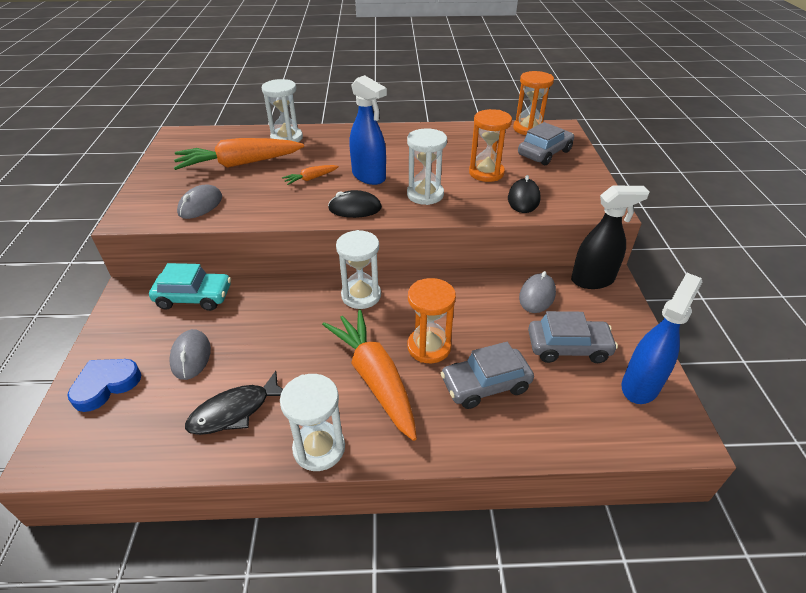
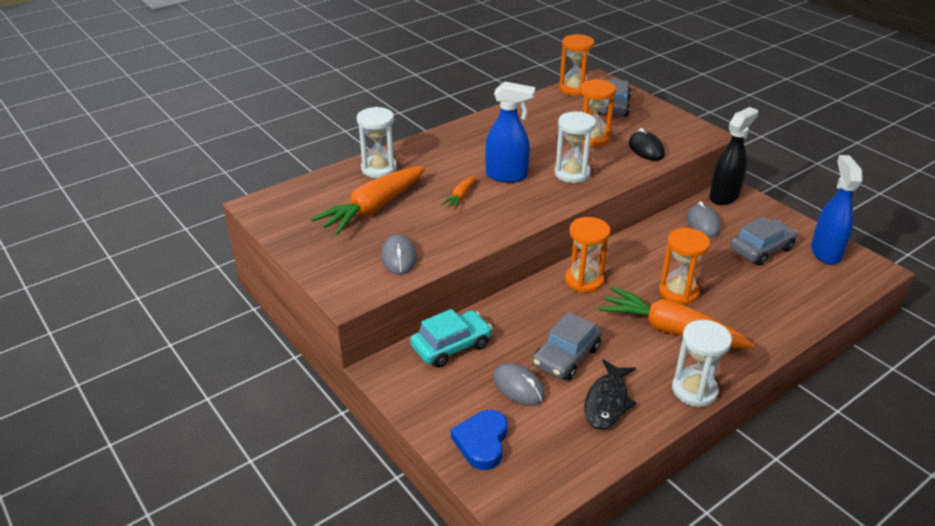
camera: 35 degrees left, 5 degrees down
(355, 208) = (535, 206): black mouse -> none
(361, 295) = (584, 280): white hourglass -> orange hourglass
(485, 385) = (742, 297): grey car -> grey car (566, 356)

